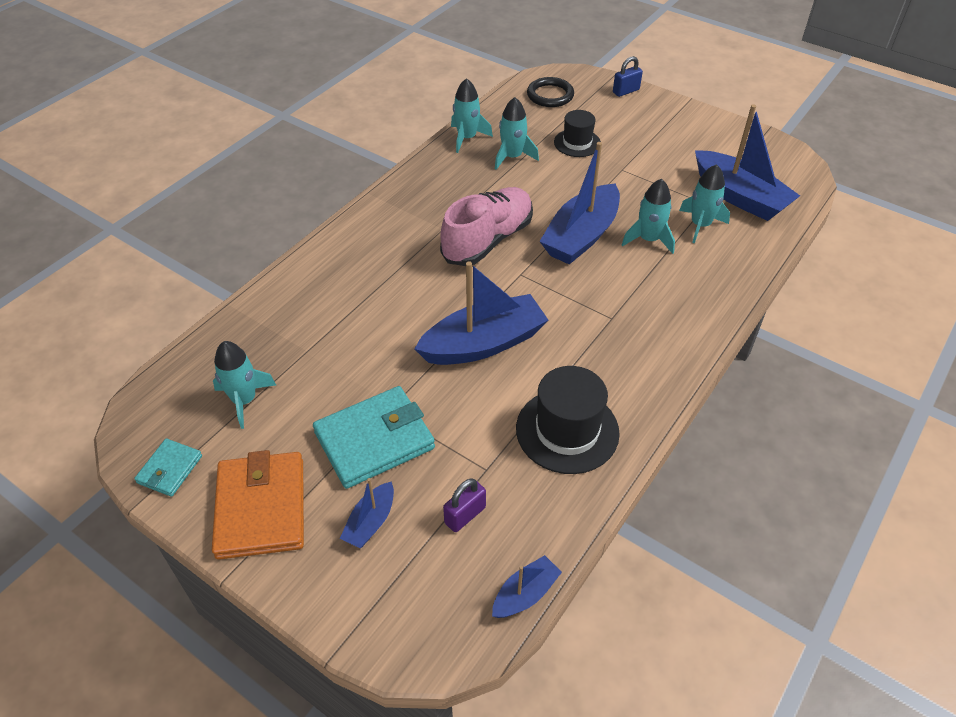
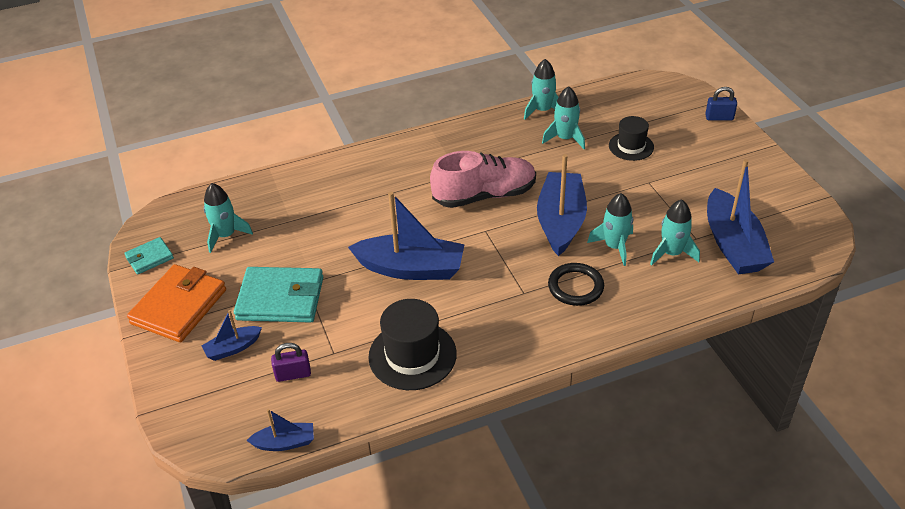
camera: 35 degrees right, 5 degrees down
(550, 95) = (646, 99): black ring -> black ring (575, 287)
(581, 236) = (561, 221): blue boat -> blue boat turned 120 degrees clockwise

